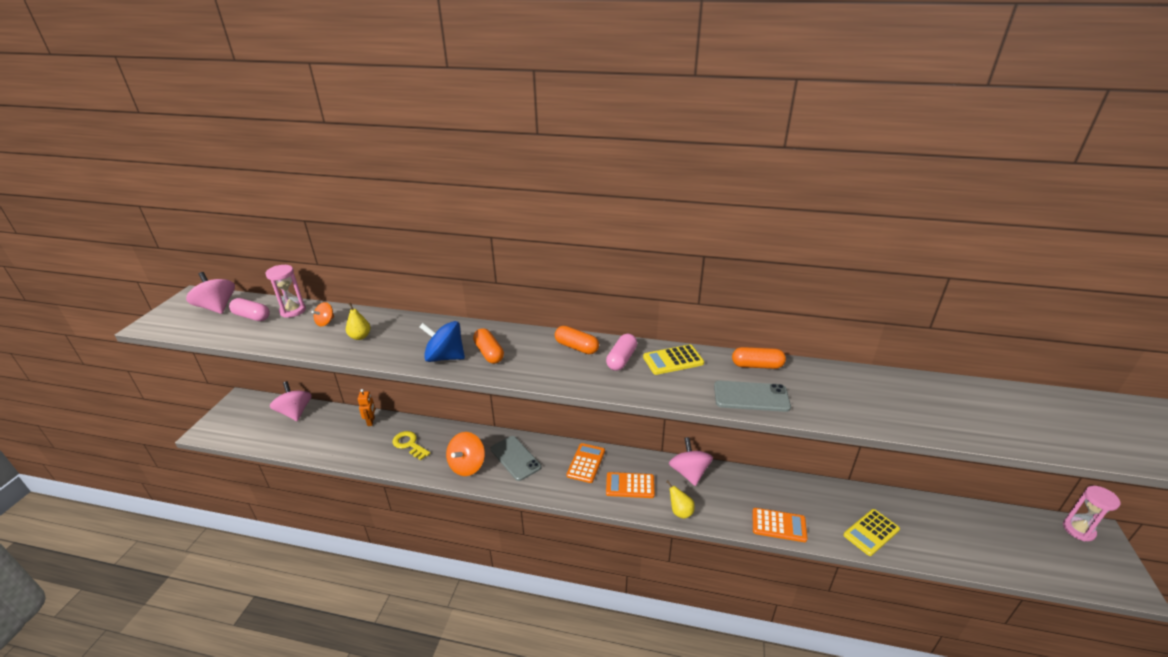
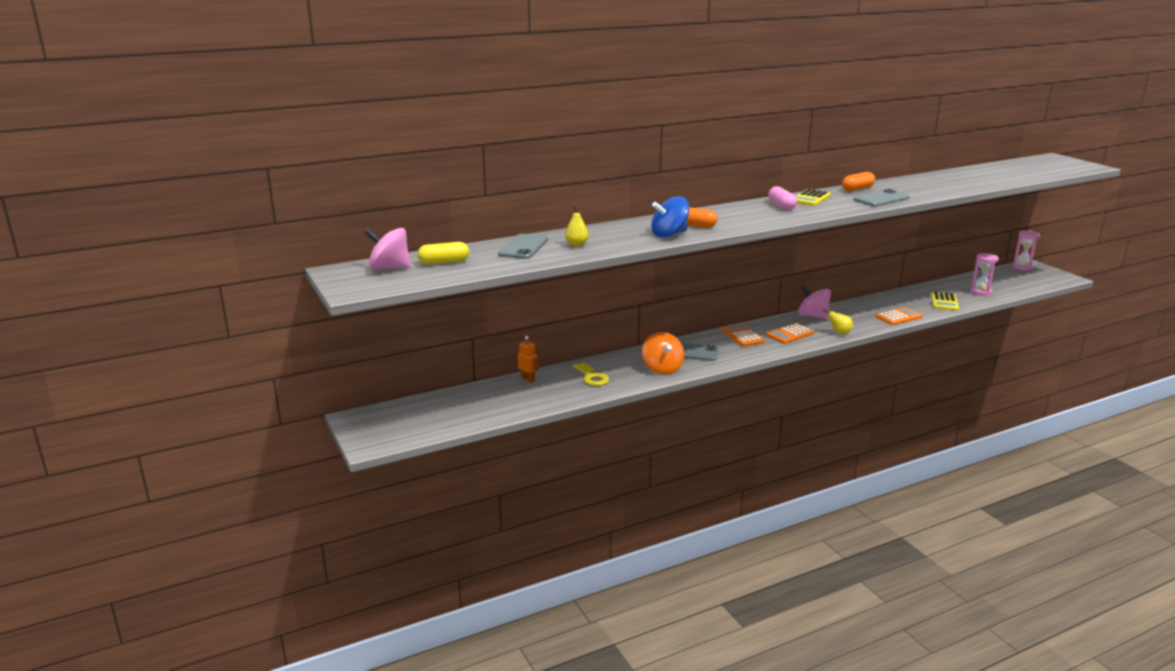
camera: 40 degrees left, 10 degrees down
(252, 316) = (444, 262): pink capsule -> yellow capsule
(293, 311) = (473, 250): pink hourglass -> pink hourglass (981, 292)
(295, 412) = (439, 402): pink spinning top -> none
(325, 322) = (523, 247): orange spinning top -> grey phone
(409, 444) = (592, 377): yellow key -> yellow key turned 120 degrees counterclockwise
(576, 347) = (742, 209): orange capsule -> none

